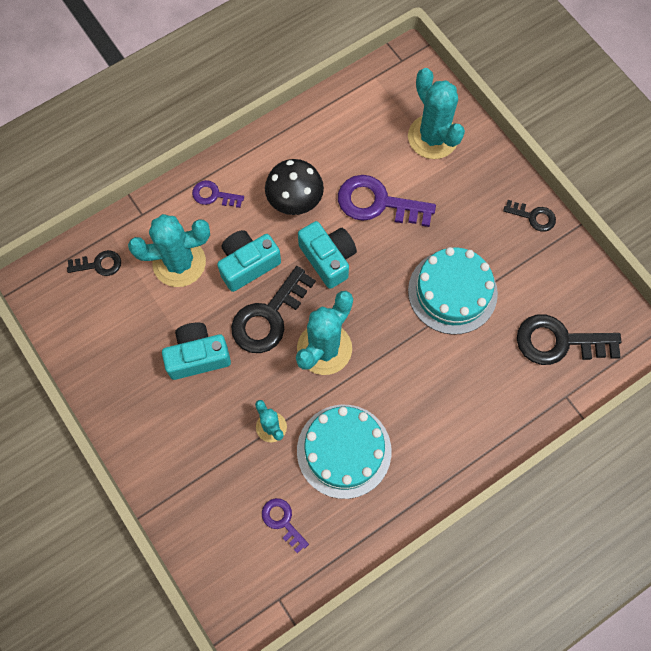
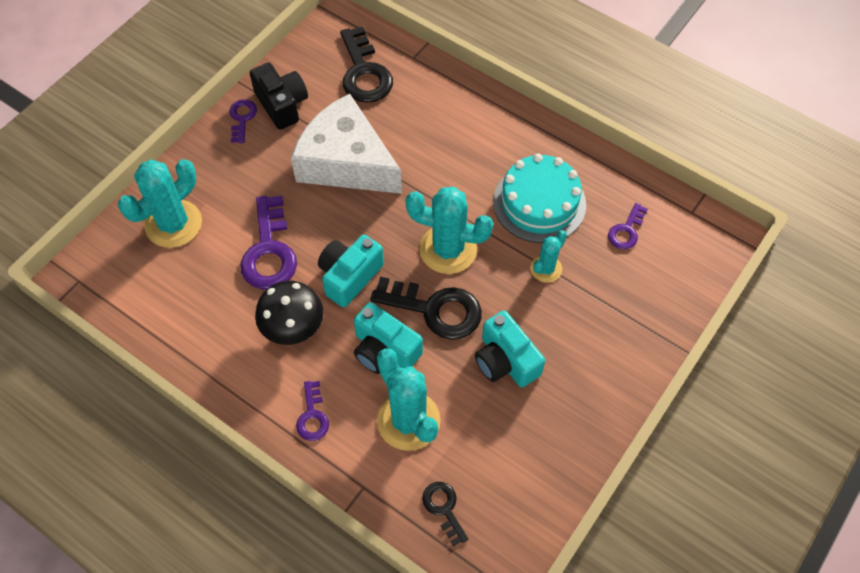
camera: 110 degrees left, 10 degrees down
(452, 292) = (346, 162): turquoise cake -> white cheese
(533, 217) = (242, 118): black key -> purple key
(540, 255) = (282, 104): none -> black camera

